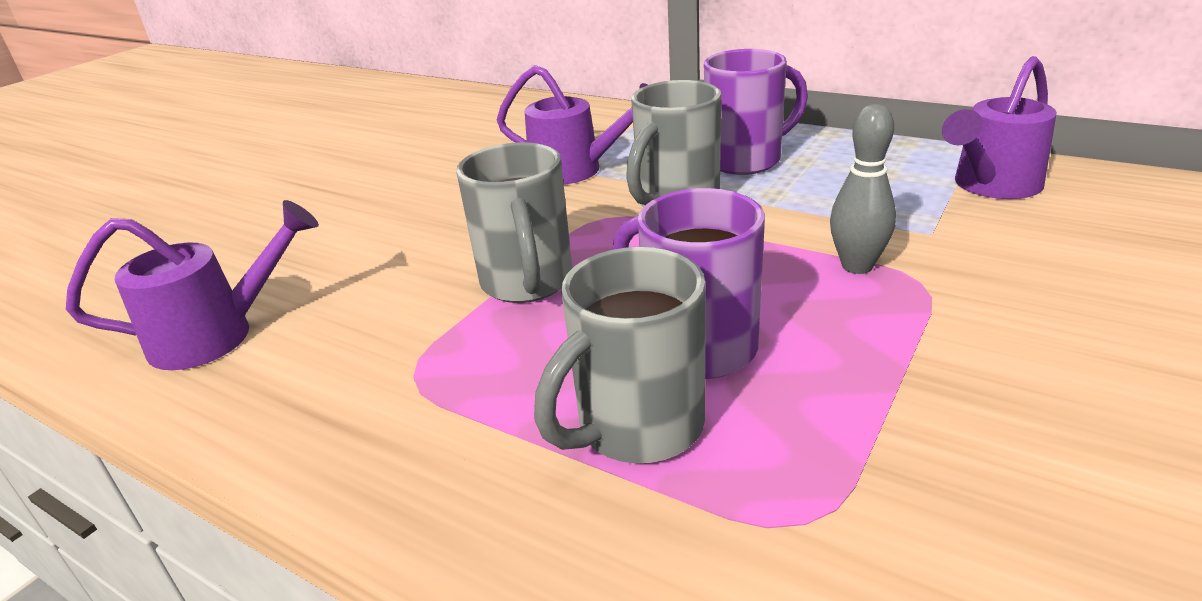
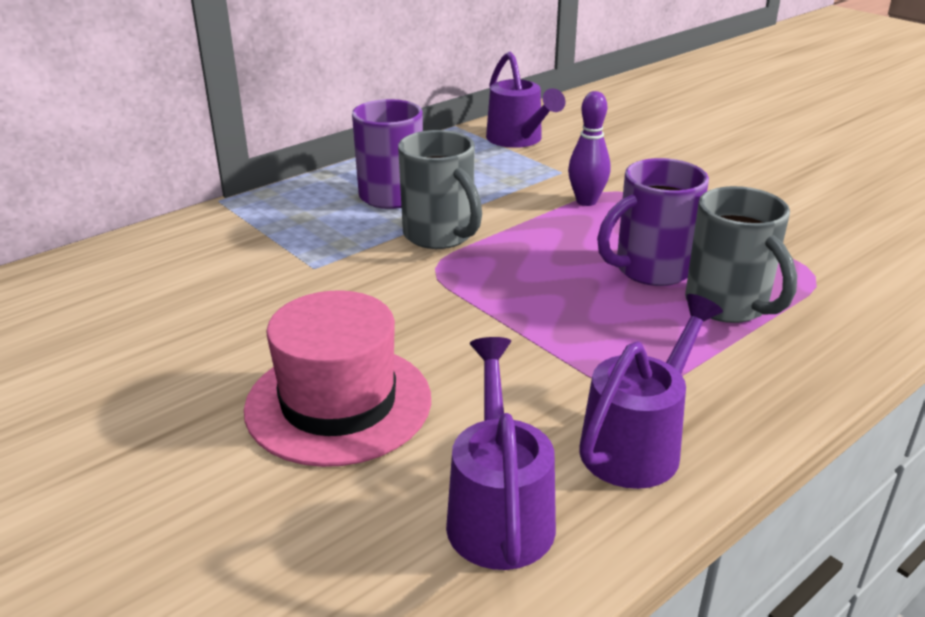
camera: 75 degrees left, 0 degrees up
(364, 233) = (338, 403): none -> pink hat
(527, 283) = (522, 319): grey mug -> none
(575, 170) = (320, 265): purple watering can -> purple watering can (638, 443)
(857, 266) = (586, 201): grey bowling pin -> purple bowling pin

